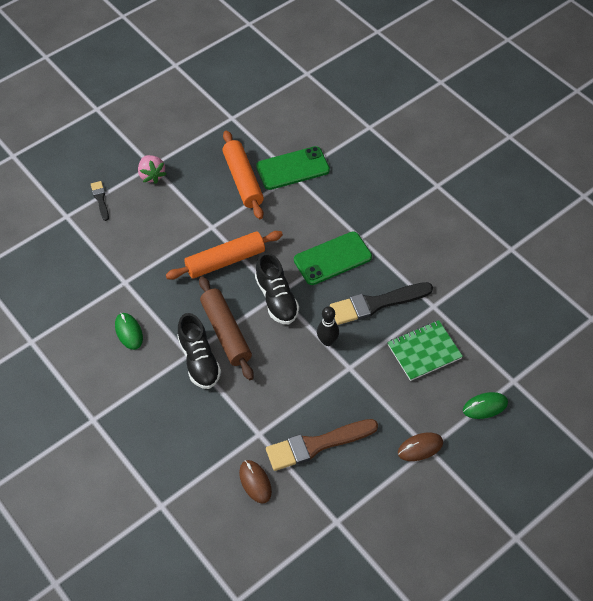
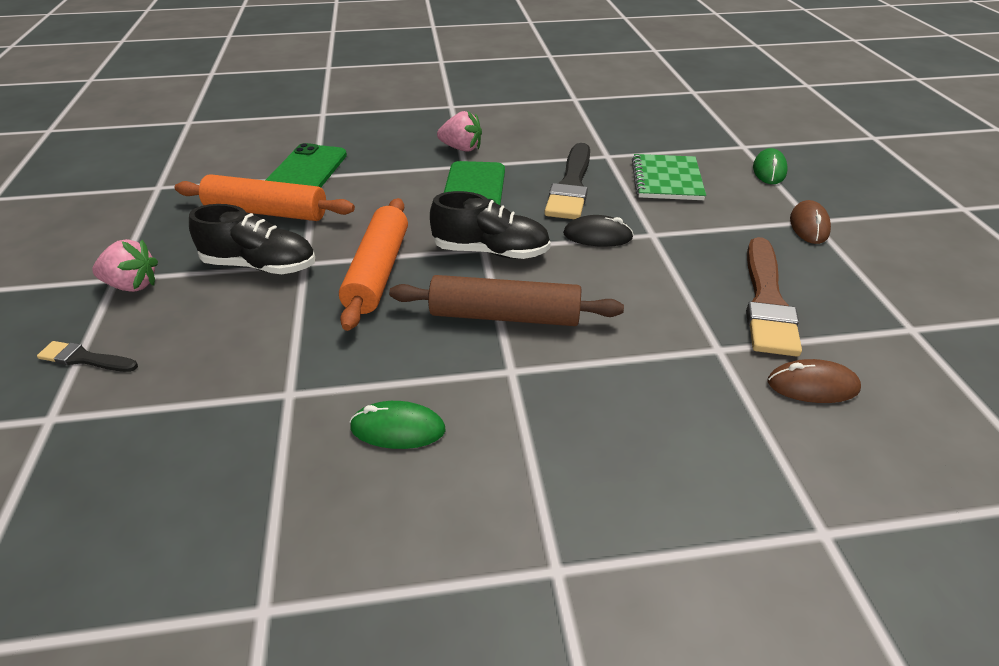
camera: 60 degrees left, 15 degrees down
(199, 361) = (534, 363): black shoe -> black shoe (260, 266)
(327, 341) = (597, 236): black bowling pin -> black mouse
(380, 224) = (461, 148): none -> pink strawberry

